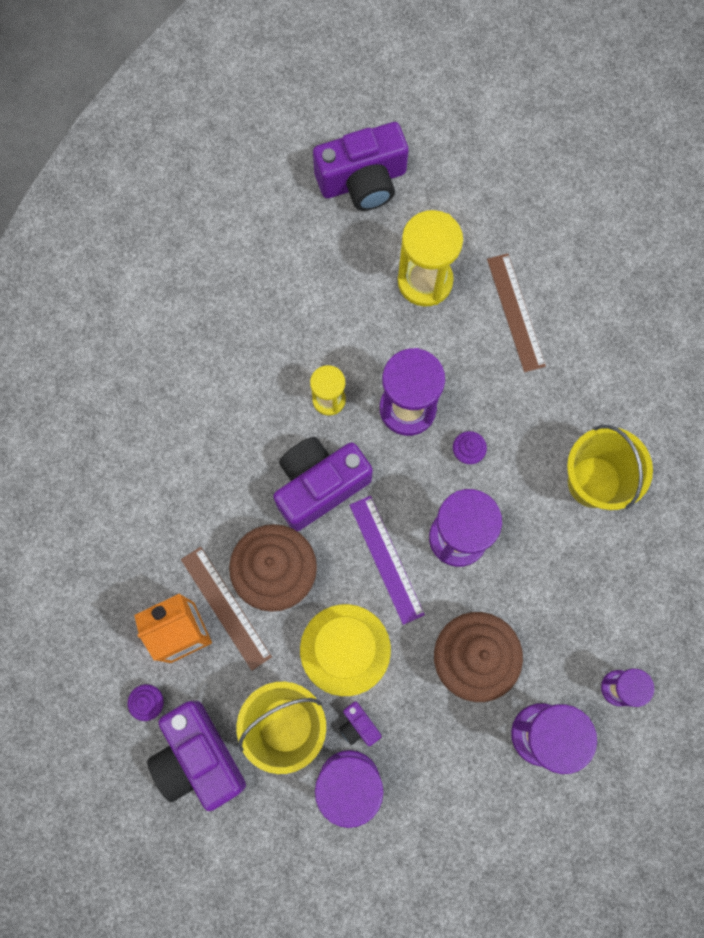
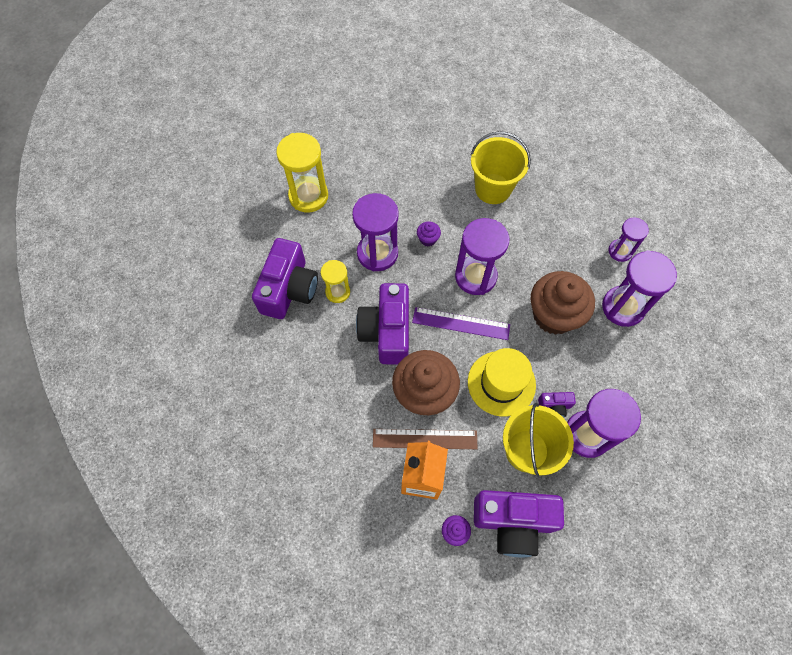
camera: 55 degrees left, 10 degrees down
(363, 180) = (220, 189): purple camera -> purple camera (289, 289)
(515, 312) = (365, 164): brown ruler -> none

